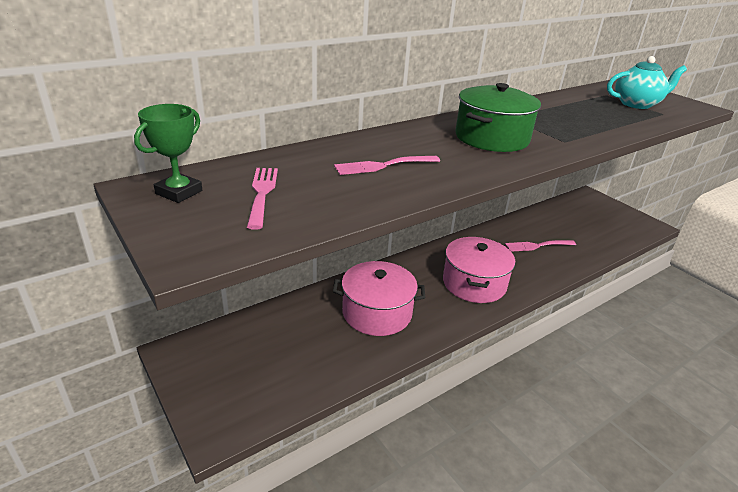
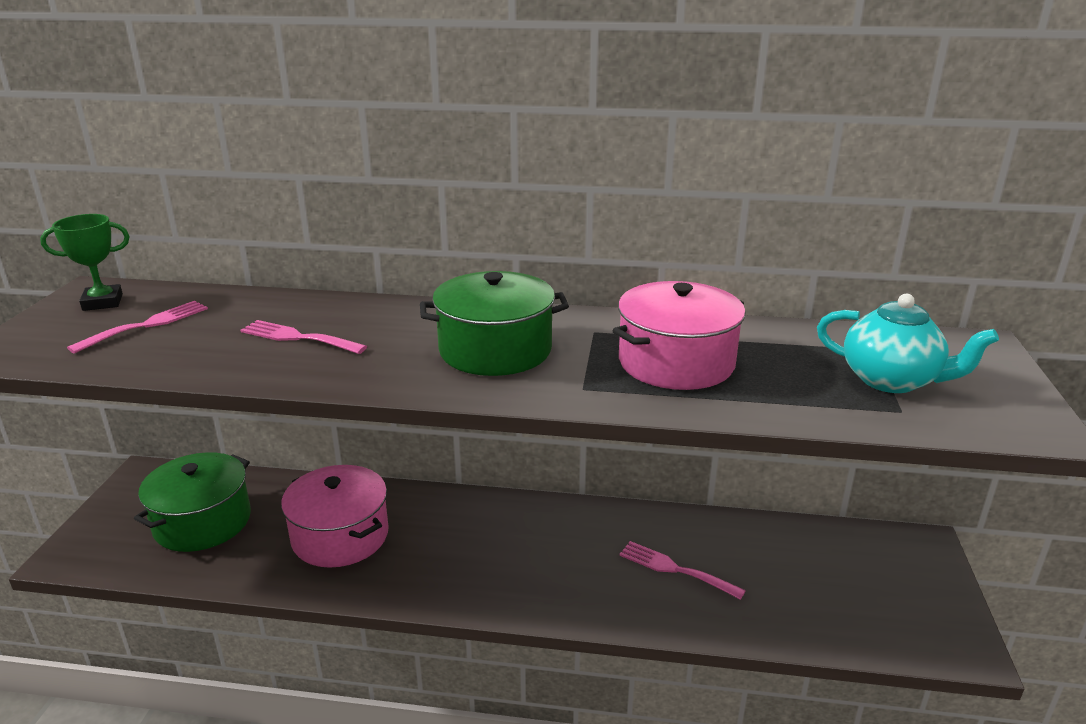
camera: 45 degrees right, 5 degrees down
(279, 353) = (202, 522): none -> green pot
(474, 283) = (497, 567): pink pot -> pink pot (676, 362)

